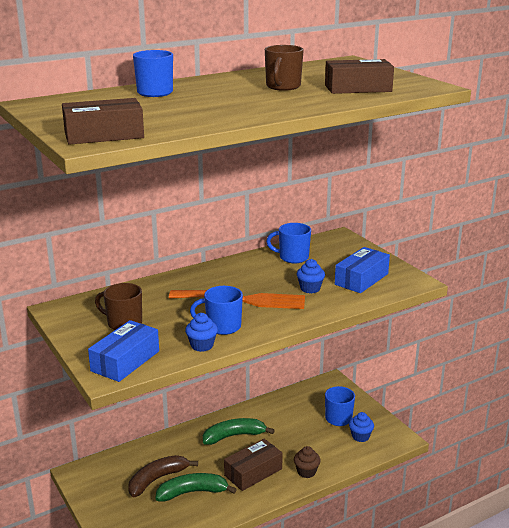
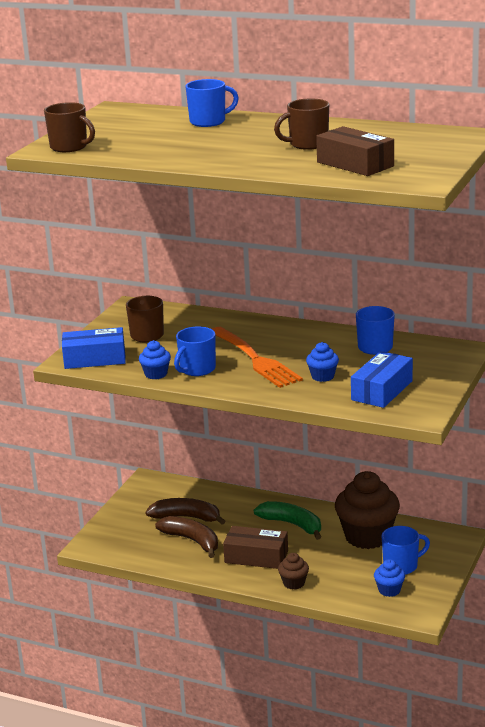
camera: 55 degrees right, 0 degrees up
(104, 135) = (69, 147): brown box -> brown mug
(192, 492) = (192, 541): green banana -> brown banana
(222, 327) = (197, 369): blue mug -> blue mug turned 105 degrees counterclockwise
(289, 414) = (367, 536): none -> brown cupcake
(361, 279) = (382, 390): blue box -> blue box turned 60 degrees counterclockwise

